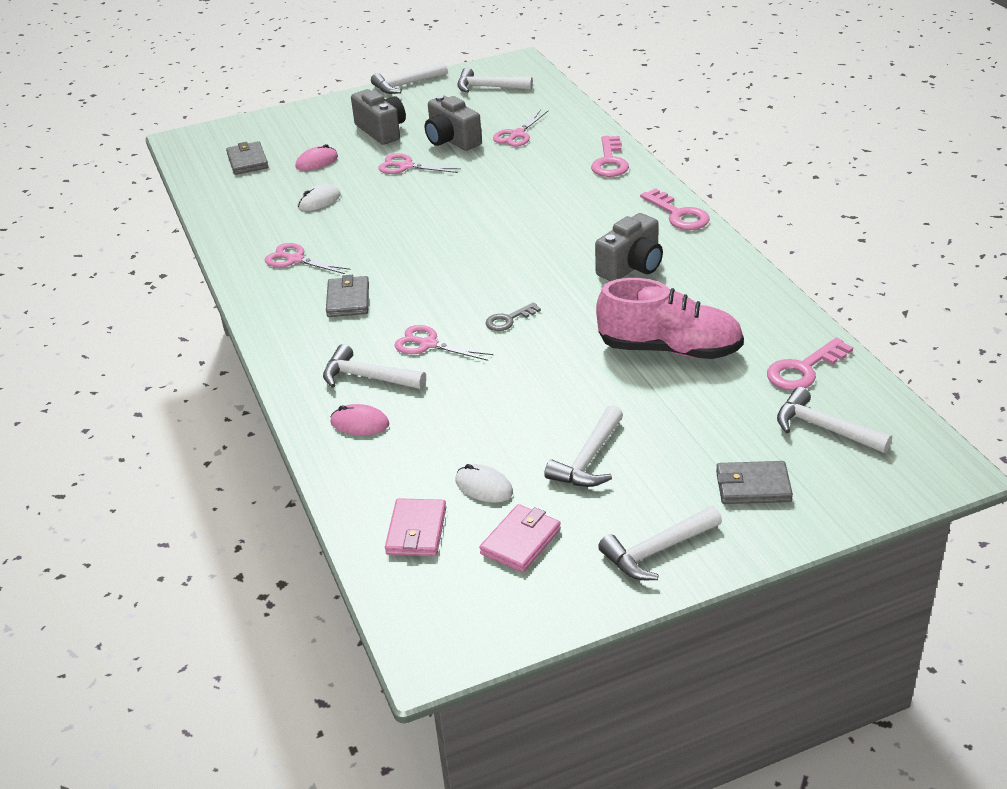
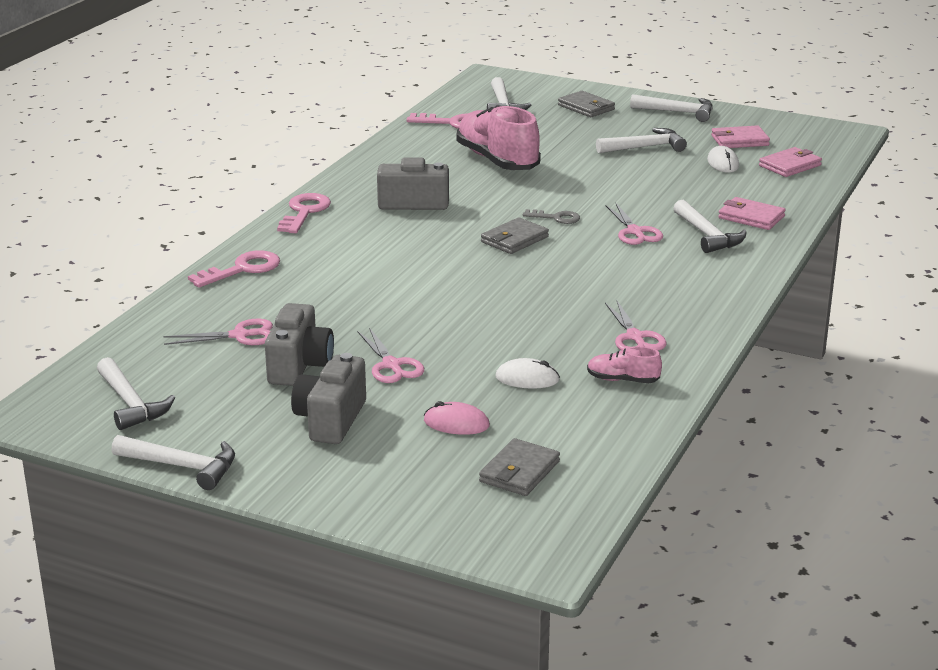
camera: 135 degrees left, 10 degrees down
(263, 230) = (623, 380): none -> pink shoe
(348, 300) = (642, 285): grey wallet -> grey wallet (514, 239)
(360, 423) = (751, 217): pink mouse -> pink wallet

